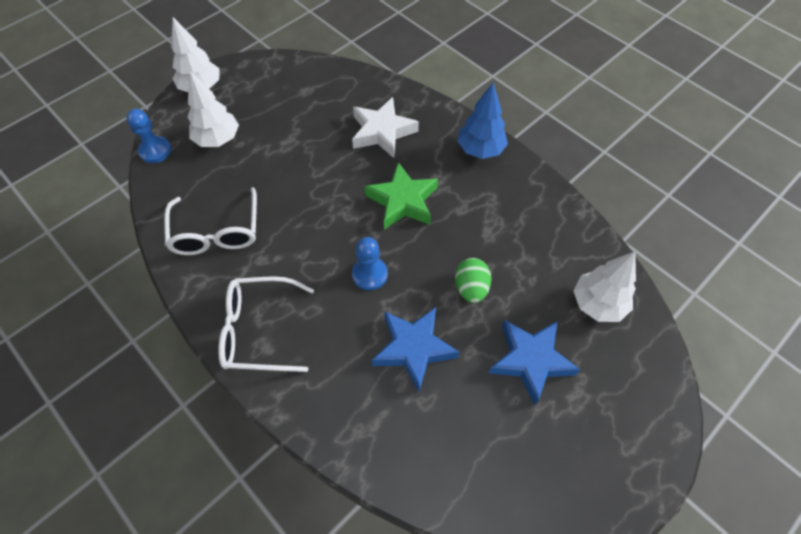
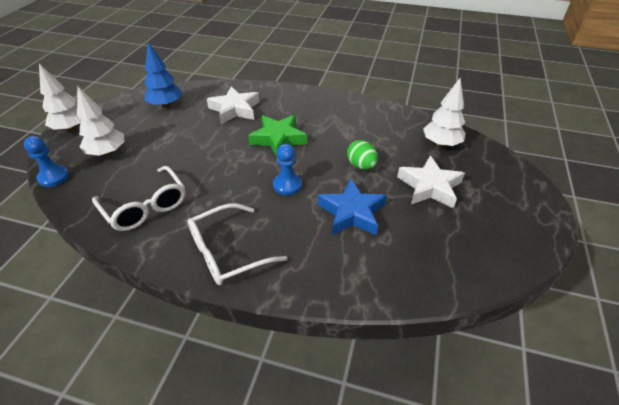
camera: 30 degrees left, 15 degrees down
(480, 150) = (307, 98): blue tree -> blue tree (166, 105)
(530, 361) = (429, 187): blue star -> white star

